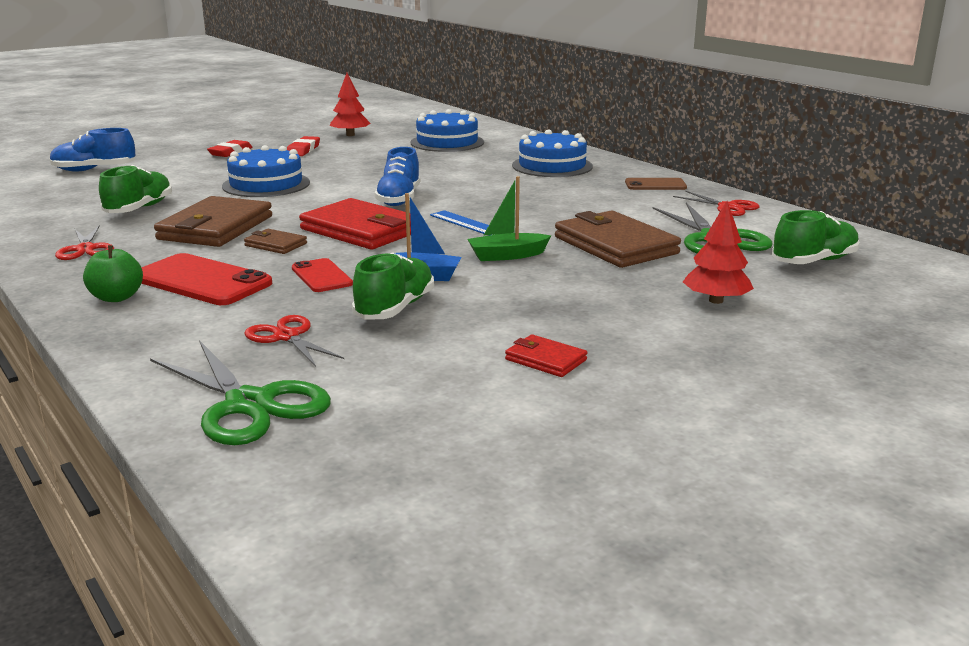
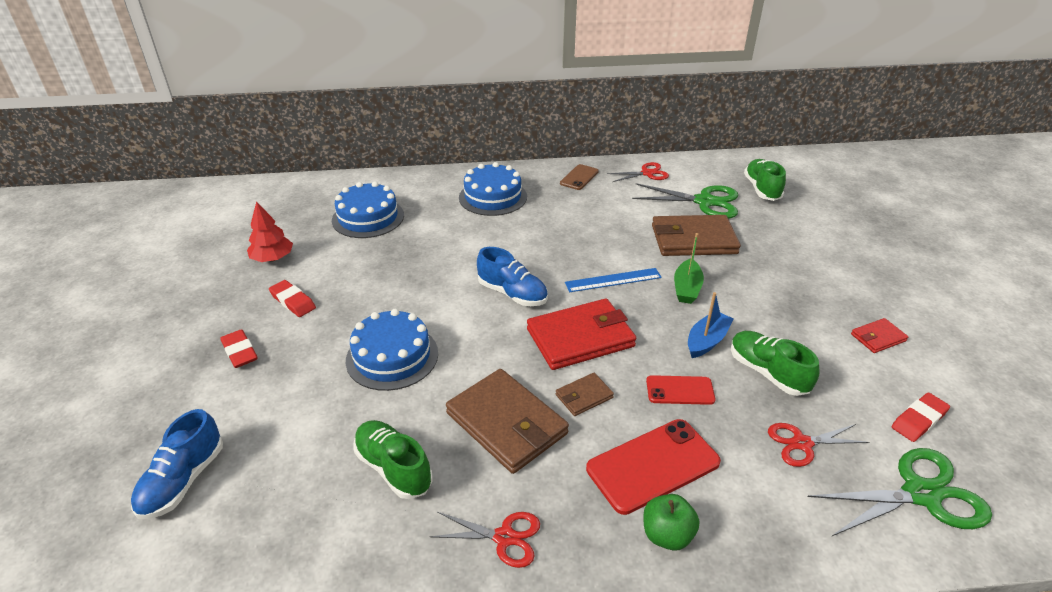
camera: 60 degrees left, 15 degrees up
(391, 396) = (918, 420): none -> red eraser
(716, 300) = (808, 244): red tree -> none

